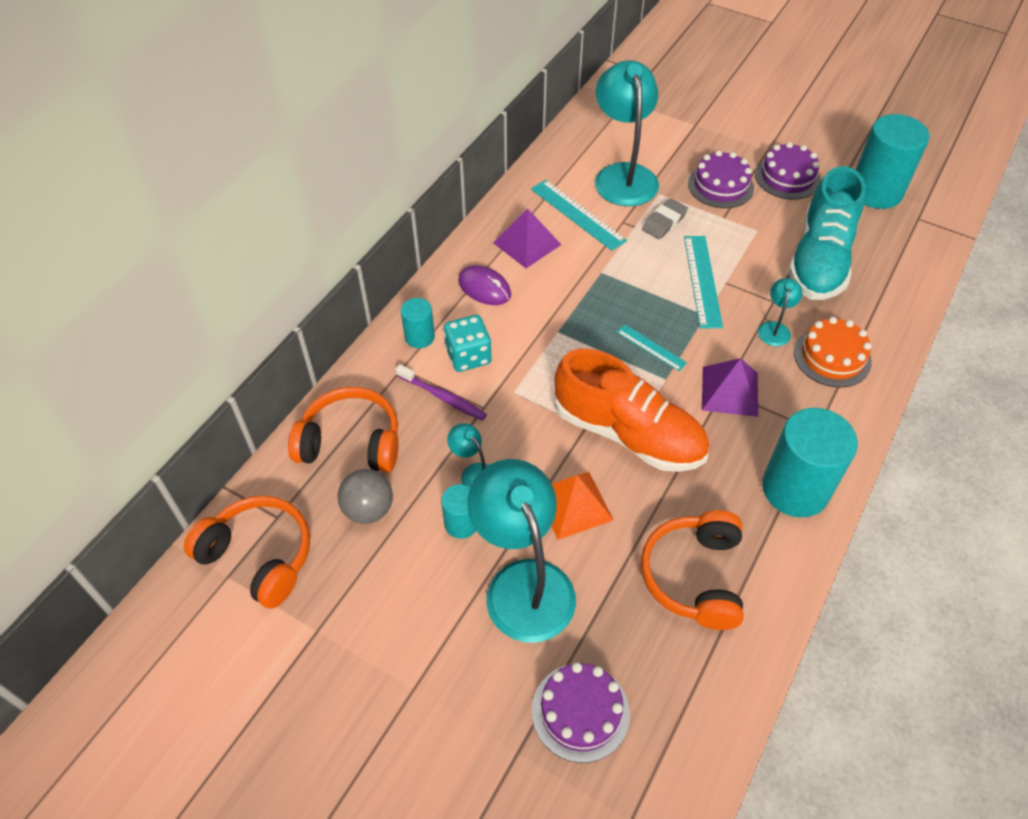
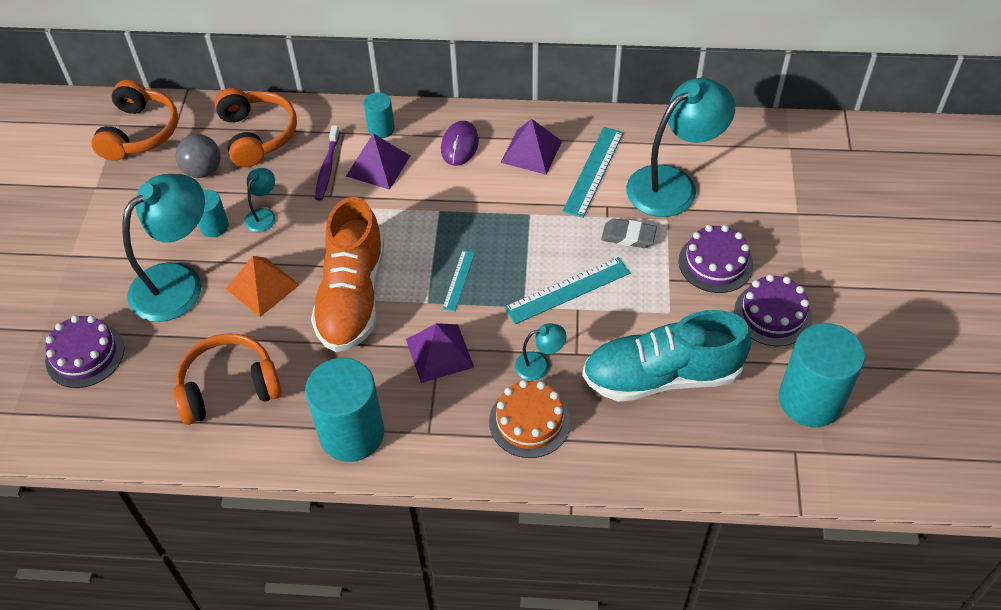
camera: 65 degrees right, 0 degrees up
(468, 356) = (378, 165): turquoise dice -> purple pyramid

